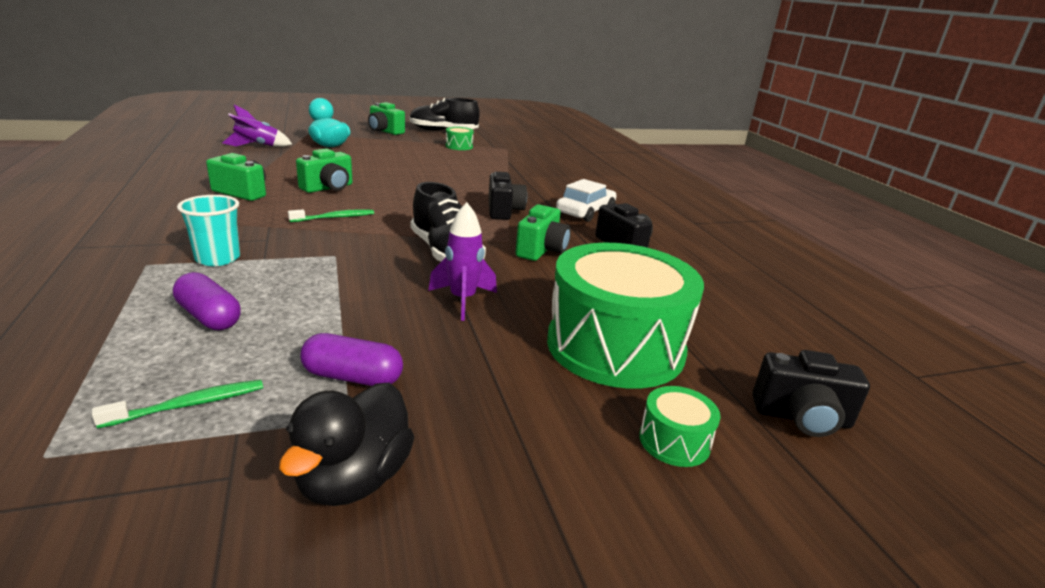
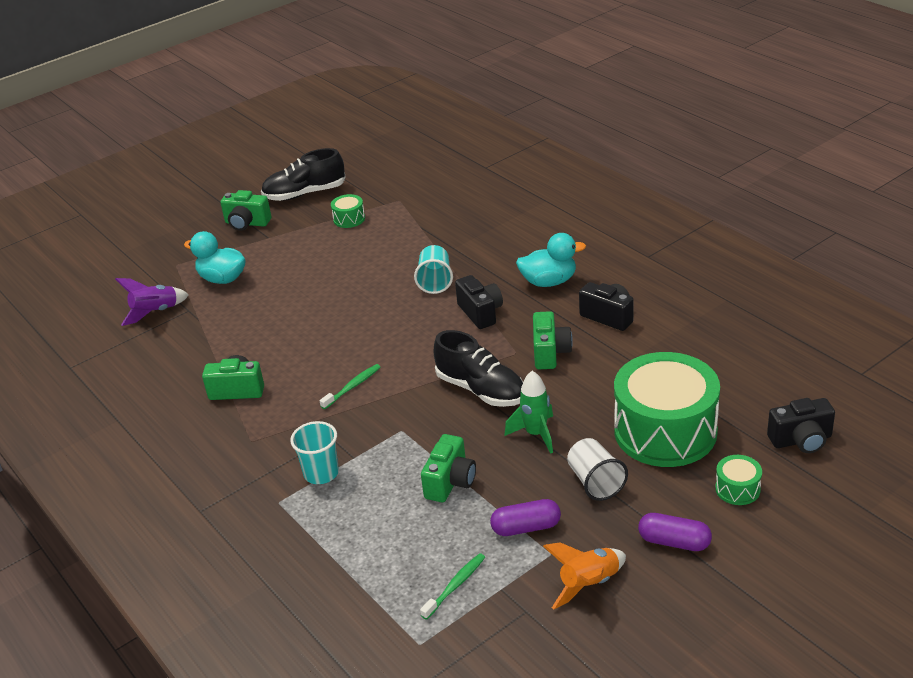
camera: 15 degrees left, 10 degrees up
(209, 317) = (385, 525): purple capsule -> purple capsule (674, 542)
(328, 188) = (302, 349): green camera -> green camera (450, 482)
(354, 479) = (588, 585): black duck -> orange rocket
(462, 300) = (536, 434): purple rocket -> green rocket
(485, 364) = (595, 482): none -> white cup
(486, 186) = (435, 281): none -> turquoise cup
(585, 212) = (549, 282): white car -> turquoise duck

